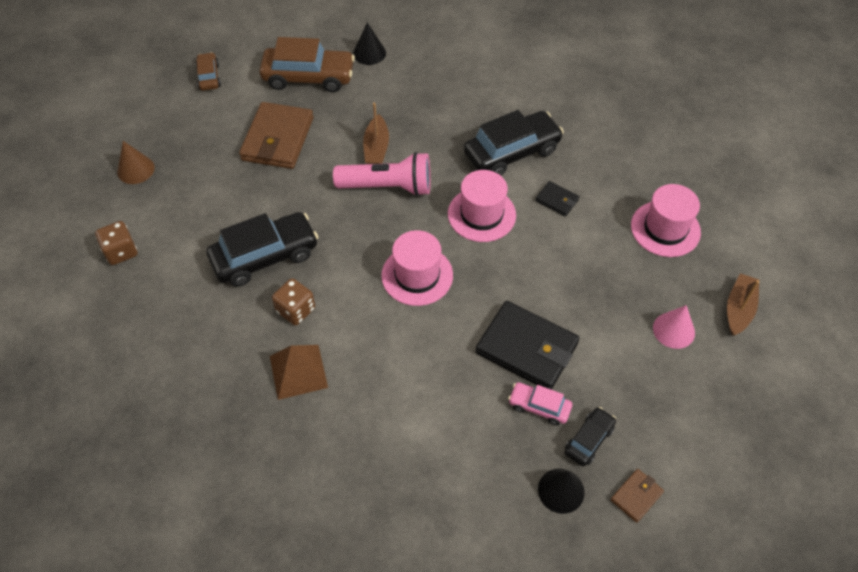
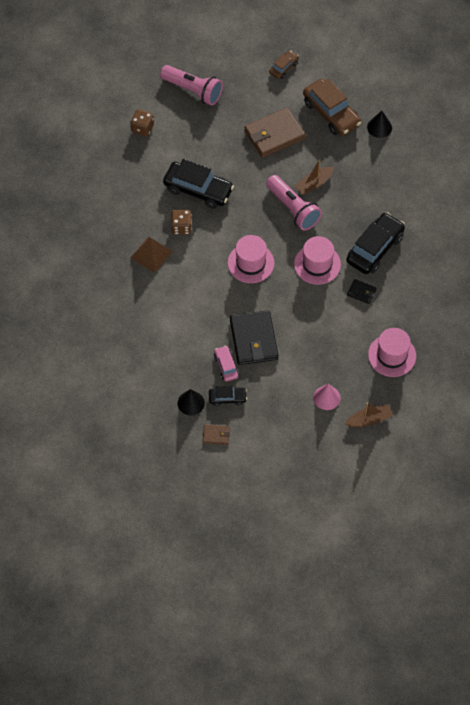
camera: 50 degrees right, 5 degrees up
(135, 169) = (193, 90): brown cone -> pink flashlight
(512, 152) = (374, 249): black car -> black car turned 75 degrees counterclockwise
(557, 200) = (361, 292): black wallet -> black wallet turned 60 degrees counterclockwise

